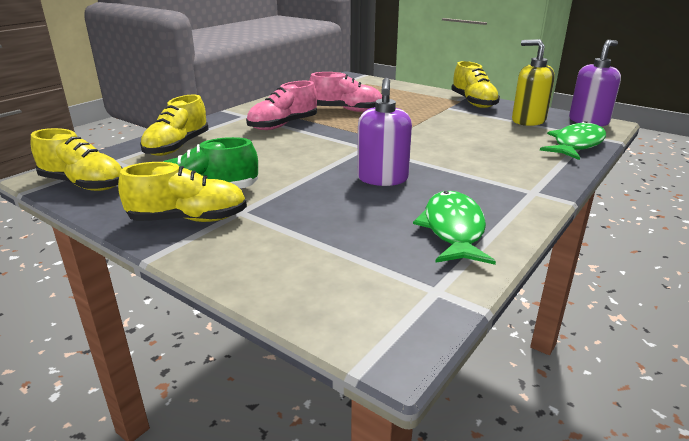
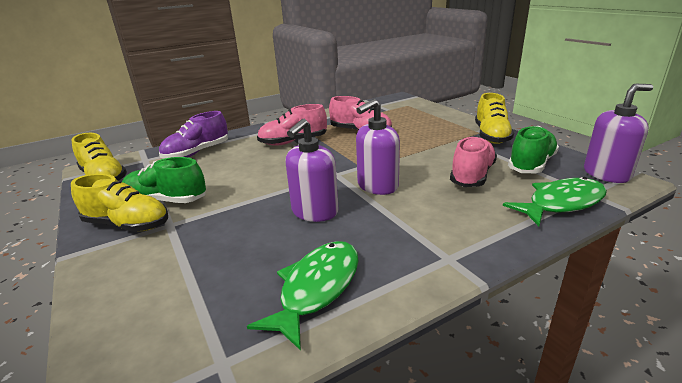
camera: 25 degrees right, 0 degrees up
(177, 147) = (197, 153): yellow shoe -> purple shoe
(417, 152) = (377, 186): none -> purple soap dispenser
(490, 134) = (472, 175): none -> pink shoe
(528, 121) = (531, 164): yellow soap dispenser -> green shoe

